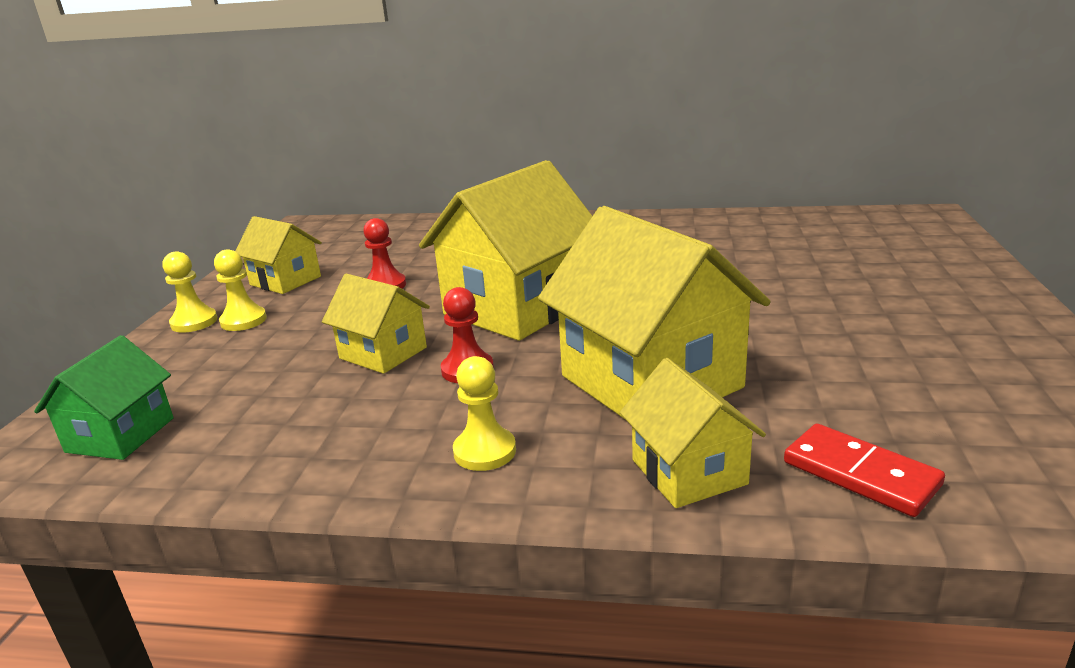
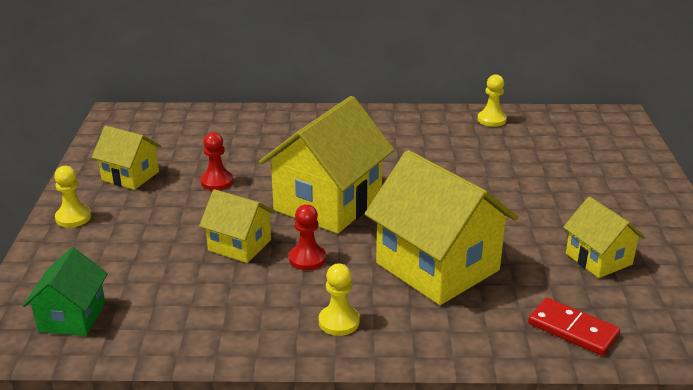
camera: 10 degrees left, 5 degrees up
(243, 321) = (114, 216): yellow pawn -> yellow pawn (491, 120)
(689, 472) = (471, 332): yellow house -> yellow house (598, 259)

